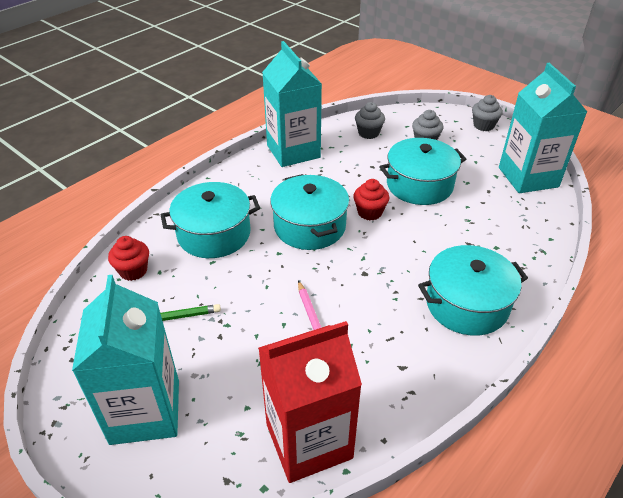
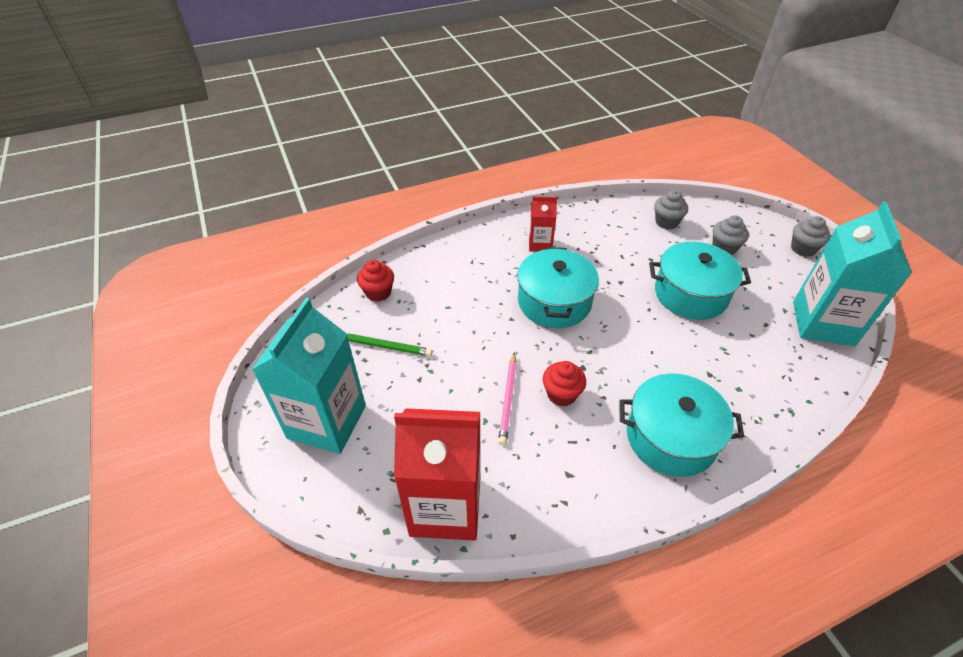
camera: 25 degrees right, 5 degrees up
(214, 234) = (462, 281): turquoise pot -> none
(270, 181) = (540, 244): none -> red carton
(293, 151) = (578, 220): turquoise carton -> none
(369, 212) = (621, 307): red cupcake -> red cupcake (561, 394)

